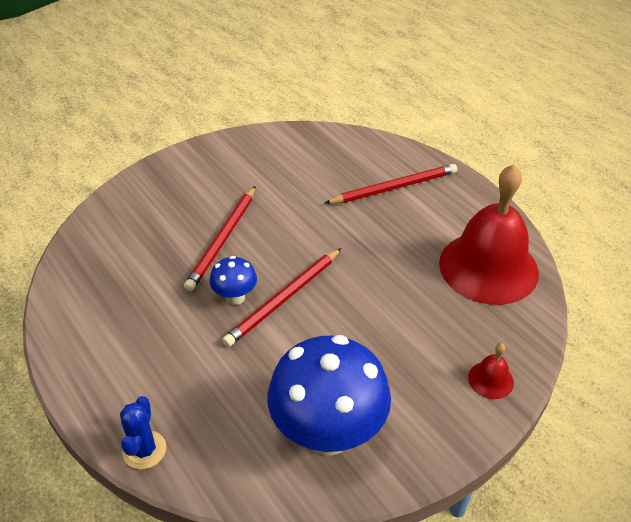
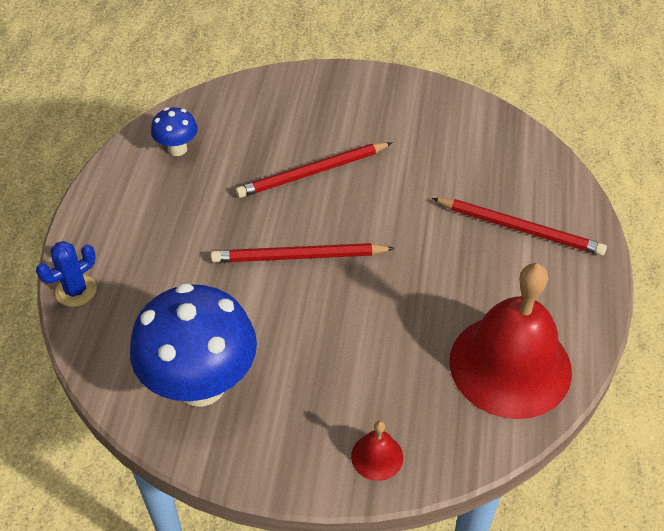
camera: 45 degrees right, 5 degrees up
(235, 297) = (264, 227): blue mushroom -> blue mushroom (177, 149)

